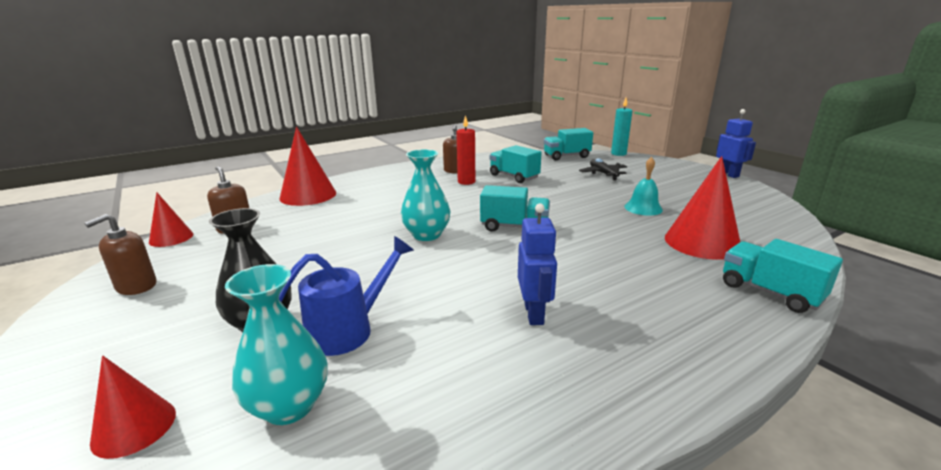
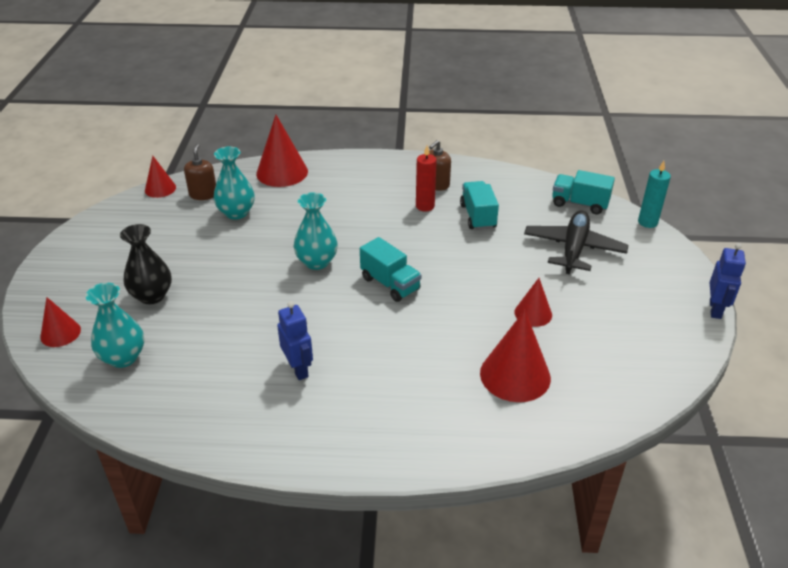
camera: 35 degrees right, 15 degrees up
(136, 286) = (115, 231): brown soap dispenser -> none
(292, 229) = (236, 213): none -> turquoise vase
(349, 329) = (189, 324): blue watering can -> none
(534, 313) = (298, 369): blue robot -> blue robot turned 60 degrees counterclockwise
(603, 174) = (573, 249): black plane -> black plane, size x1.67
(643, 208) = (533, 313): turquoise bell -> red cone
(769, 292) = (480, 442): turquoise truck -> none

